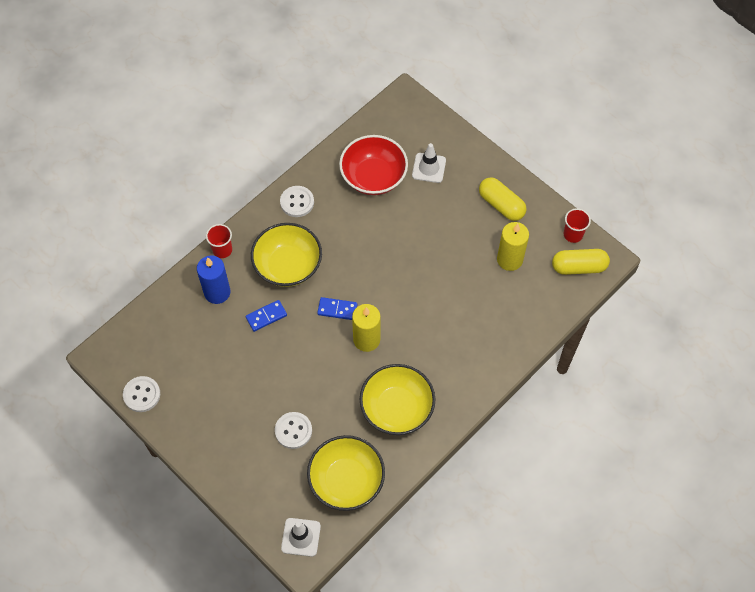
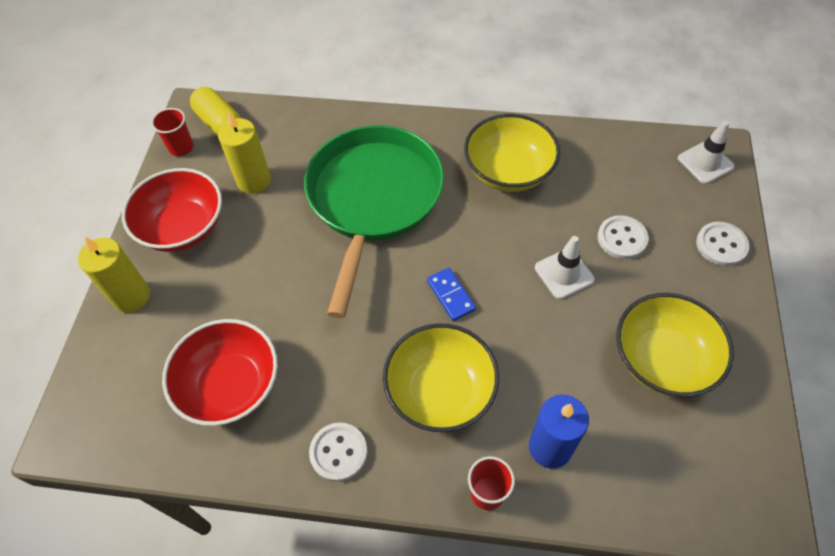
camera: 125 degrees left, 5 degrees down
(142, 394) = (754, 423): white button -> white button (721, 245)
(266, 316) = (527, 363): blue domino -> none
(346, 480) = (618, 164): yellow bowl -> yellow bowl (662, 359)
(366, 339) = (460, 243): yellow candle -> yellow candle (131, 296)
(429, 168) = (174, 331): white traffic cone -> white traffic cone (564, 274)
(439, 315) = (373, 199): none -> green pan
(501, 205) = (183, 227): yellow capsule -> red bowl

